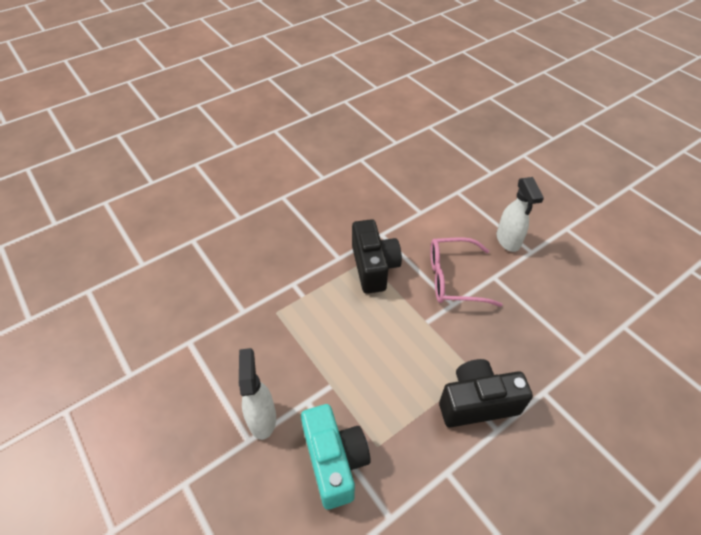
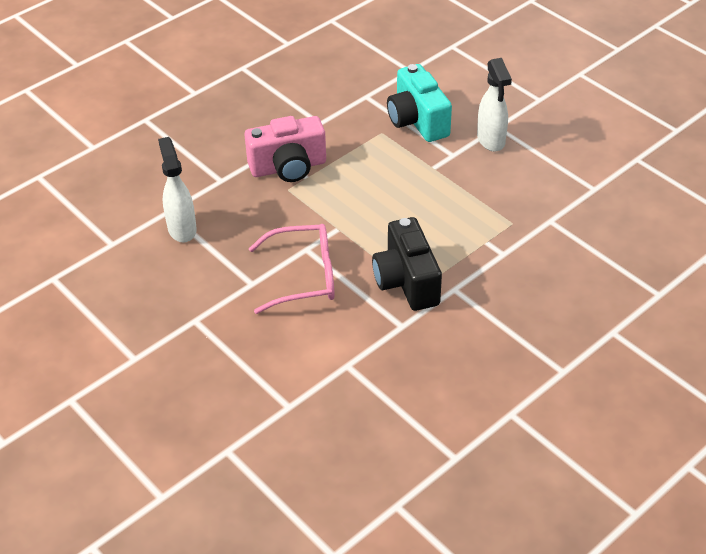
camera: 175 degrees right, 5 degrees down
(477, 403) = (288, 167): black camera -> pink camera
(508, 241) = (224, 332): white spray bottle -> white spray bottle (182, 229)

